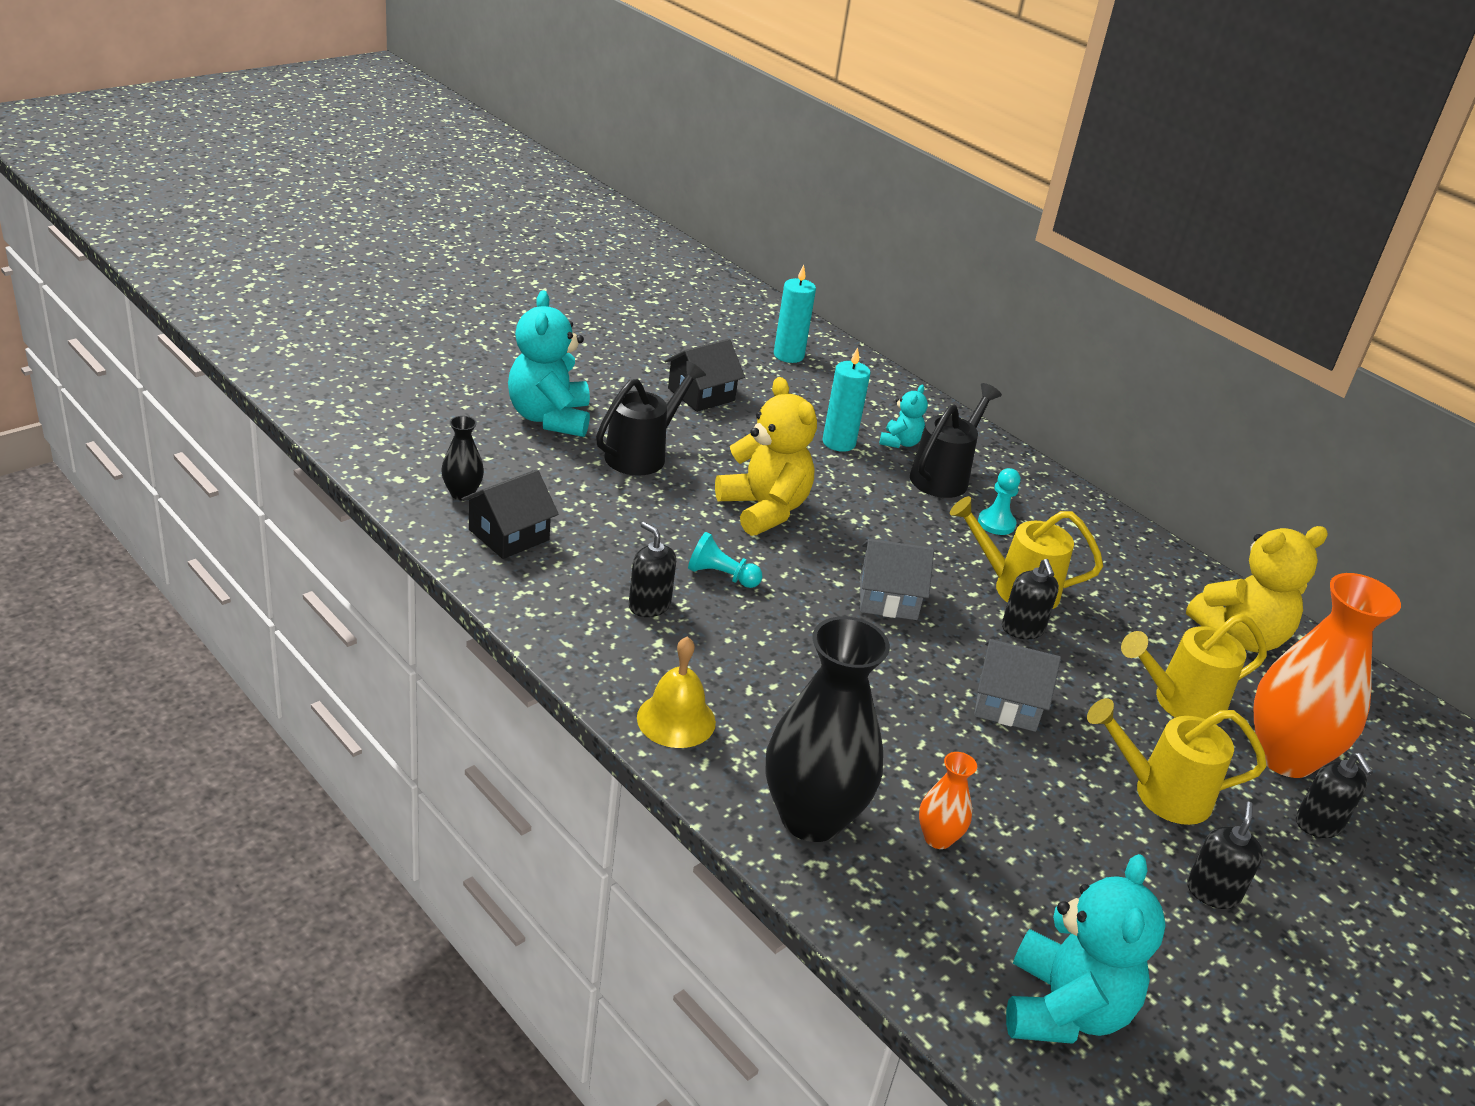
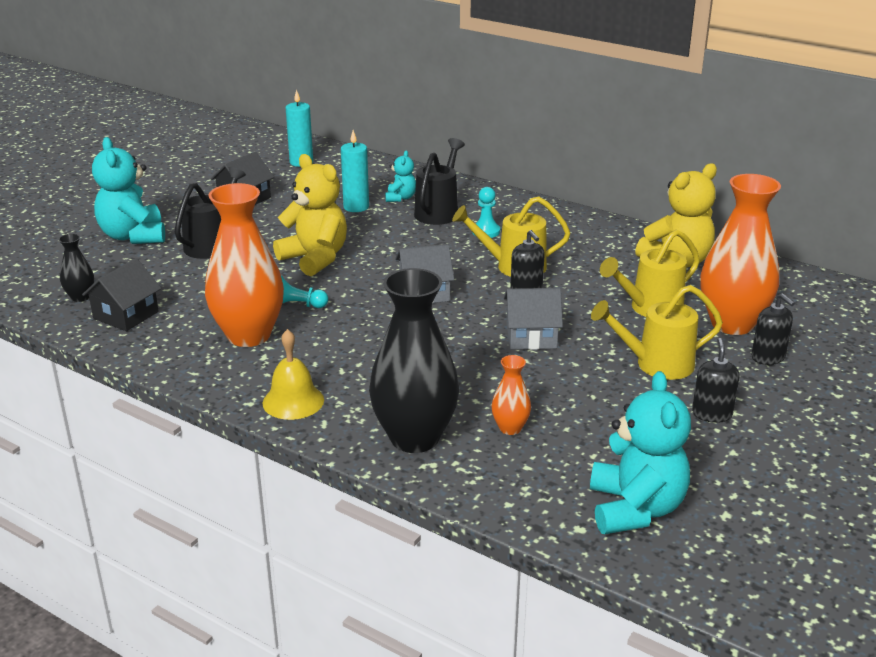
camera: 10 degrees left, 5 degrees down
(649, 605) = (249, 335): black soap dispenser -> orange vase

